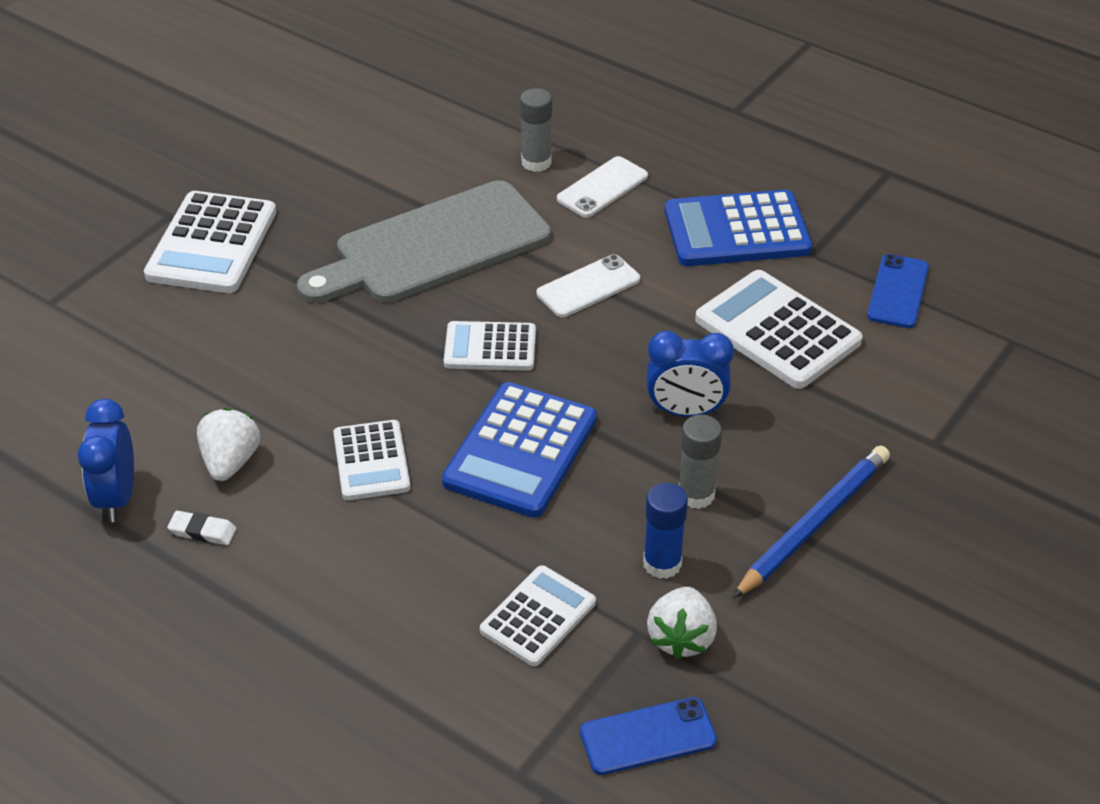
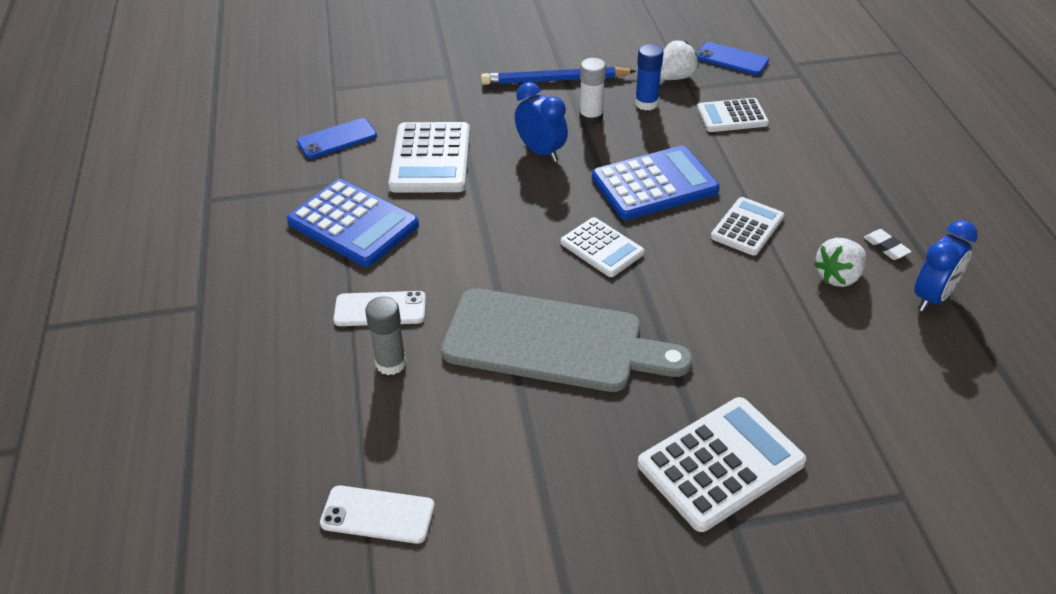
camera: 135 degrees left, 0 degrees up
(588, 287) = (492, 247): white phone -> white phone (378, 514)
(696, 495) = (591, 118): grey glue stick -> white glue stick

